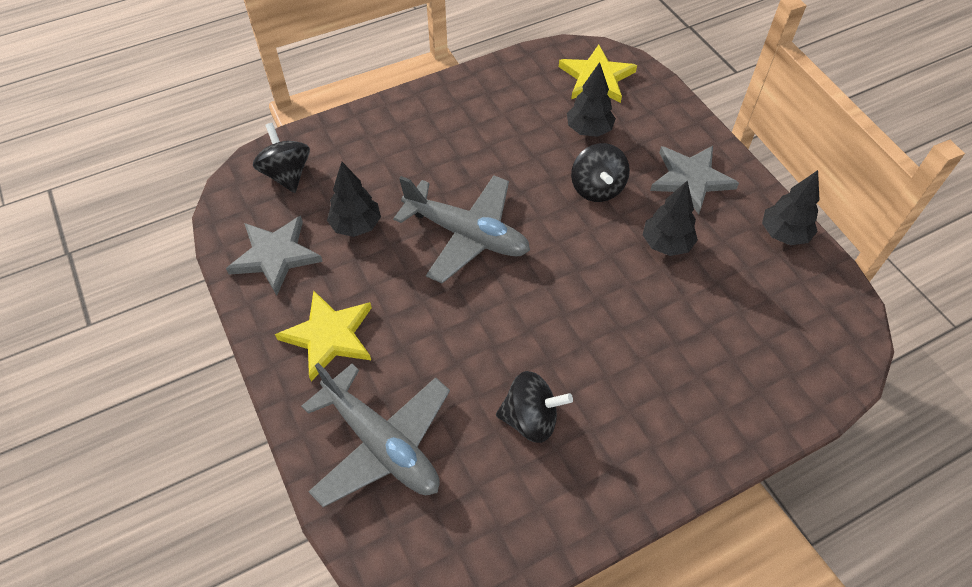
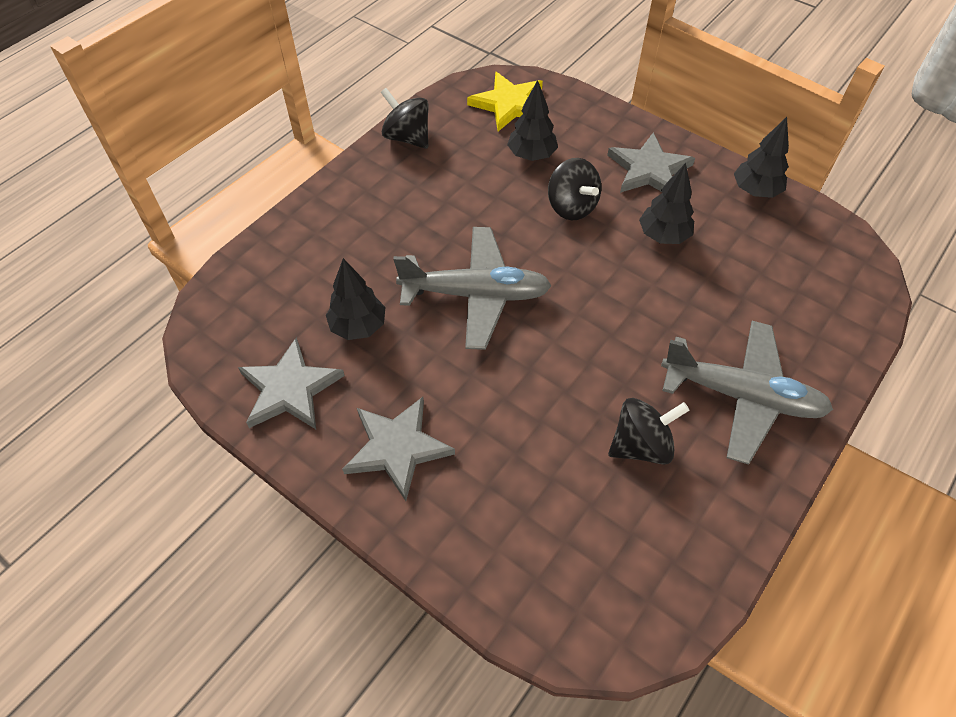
camera: 25 degrees left, 0 degrees up
(287, 174) = (251, 301): black spinning top -> black spinning top (407, 137)
(329, 336) = (397, 448): yellow star -> grey star
(381, 444) = (515, 532): grey plane -> grey plane (741, 396)

